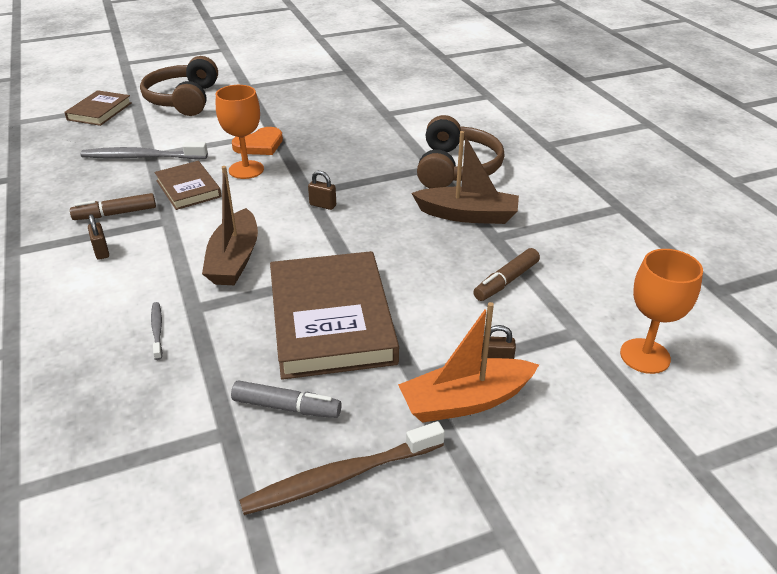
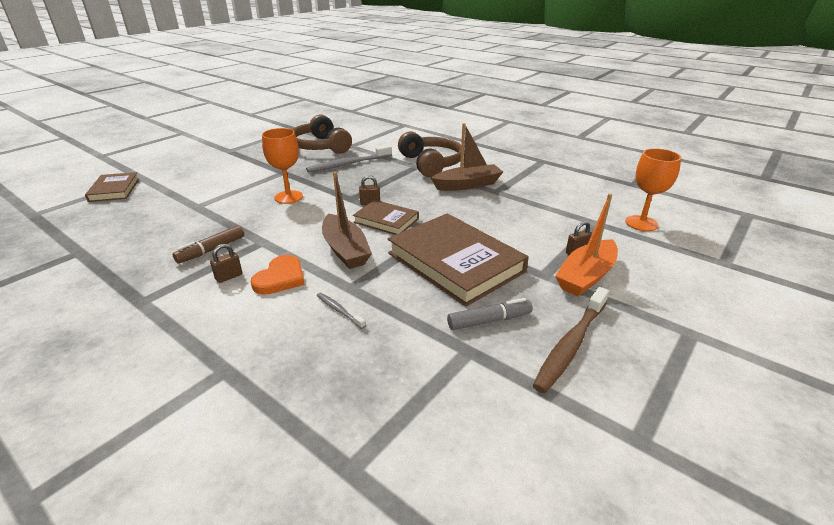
camera: 30 degrees left, 5 degrees down
(101, 251) = (229, 277): brown padlock -> brown padlock turned 75 degrees counterclockwise
(142, 157) = (191, 209): grey toothbrush -> grey toothbrush (348, 164)
(183, 99) = (184, 168): brown headphones -> brown headphones (320, 146)
(188, 188) = (256, 219): brown book -> brown book (386, 220)
(259, 145) = (281, 181): orange heart -> orange heart (280, 278)
(506, 281) = (530, 211): brown marker -> none

